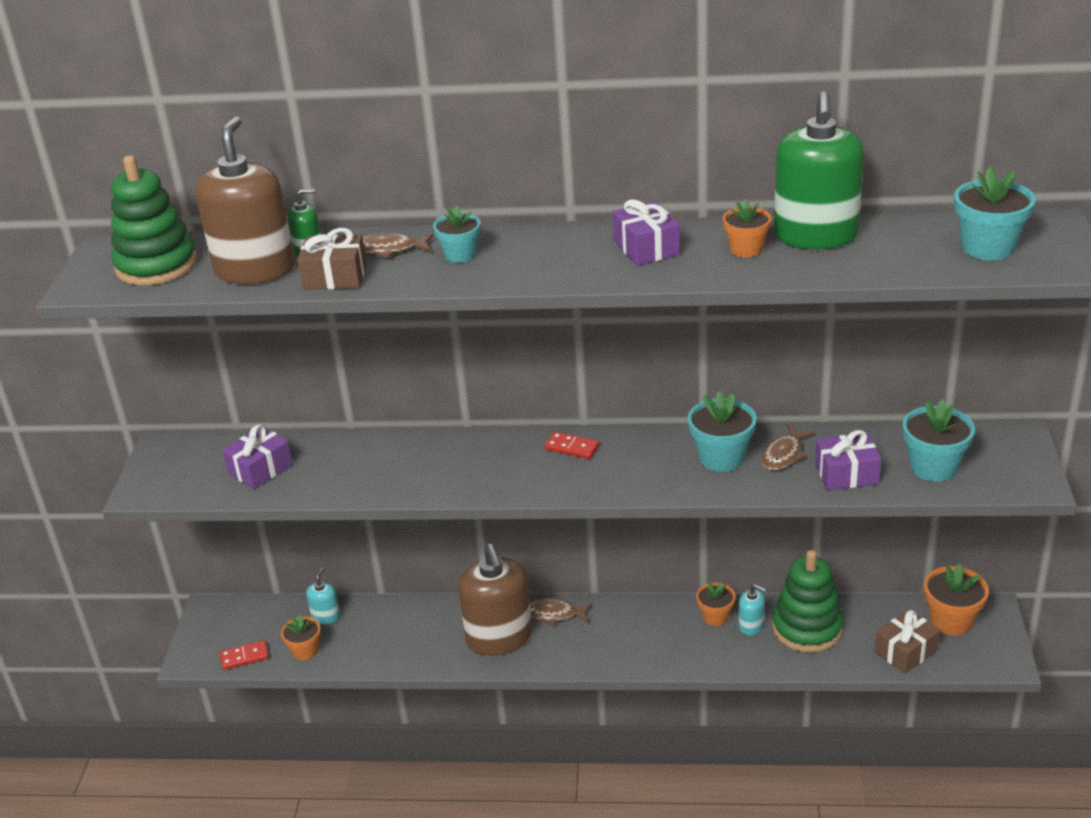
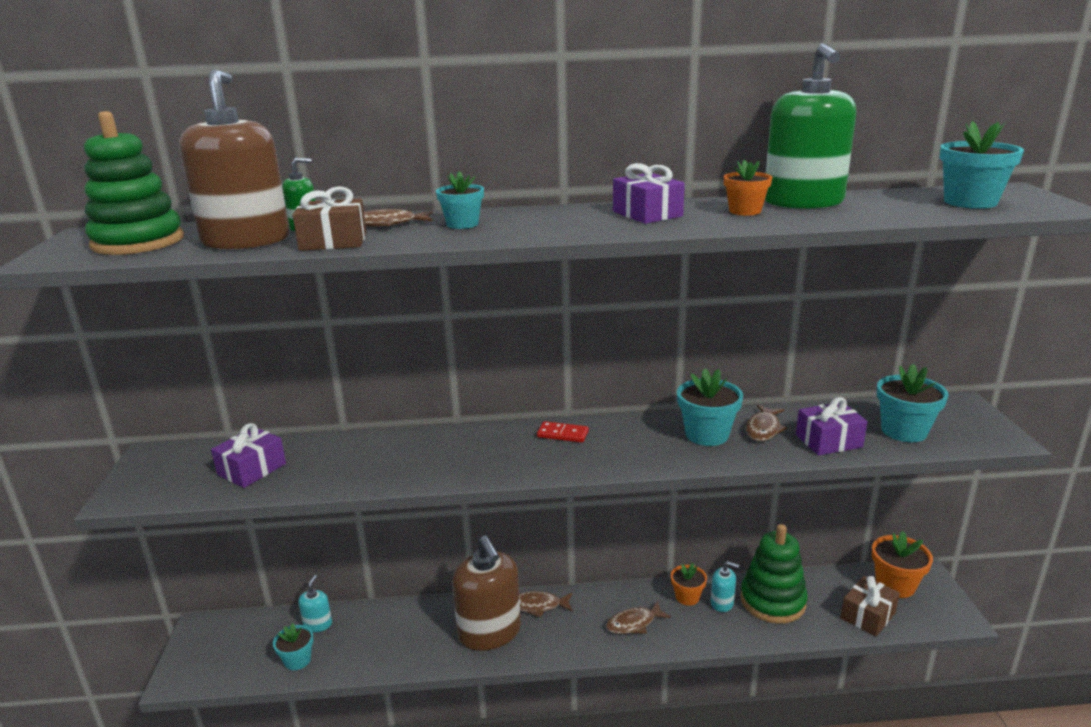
camera: 10 degrees left, 10 degrees down
(244, 657) = (234, 671): red domino -> none
(305, 650) = (297, 660): orange flower pot -> turquoise flower pot
(650, 640) = (634, 623): none -> brown fish

